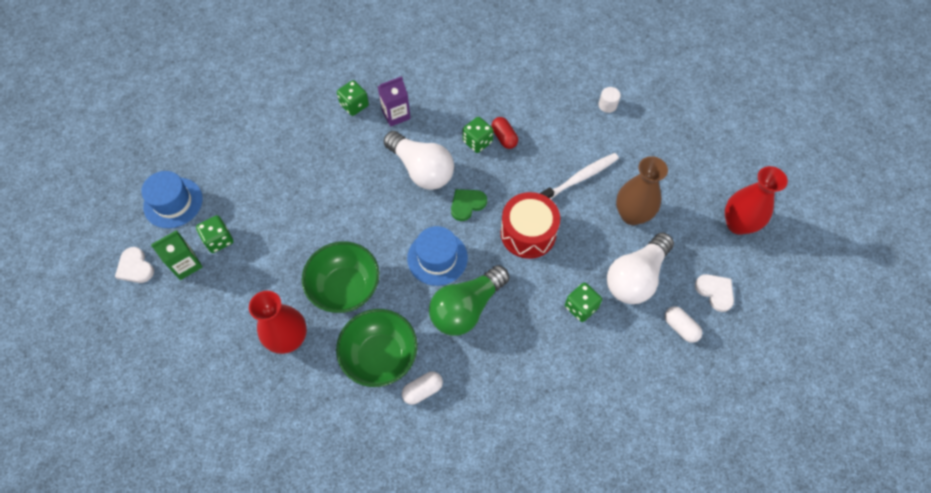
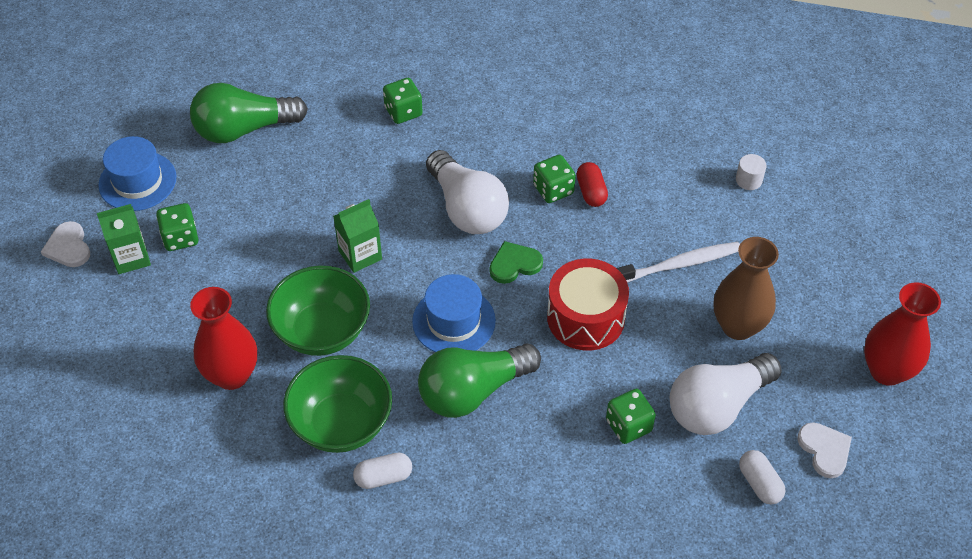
camera: 15 degrees right, 10 degrees down
(241, 144) = (244, 129): none -> green light bulb
(355, 223) = (360, 255): none -> green carton
(396, 114) = (454, 134): purple carton -> none

